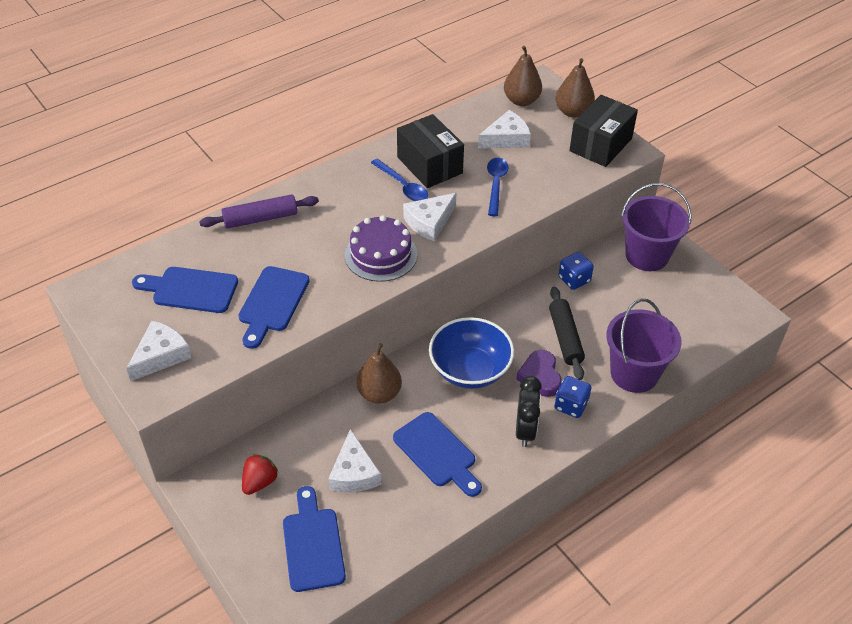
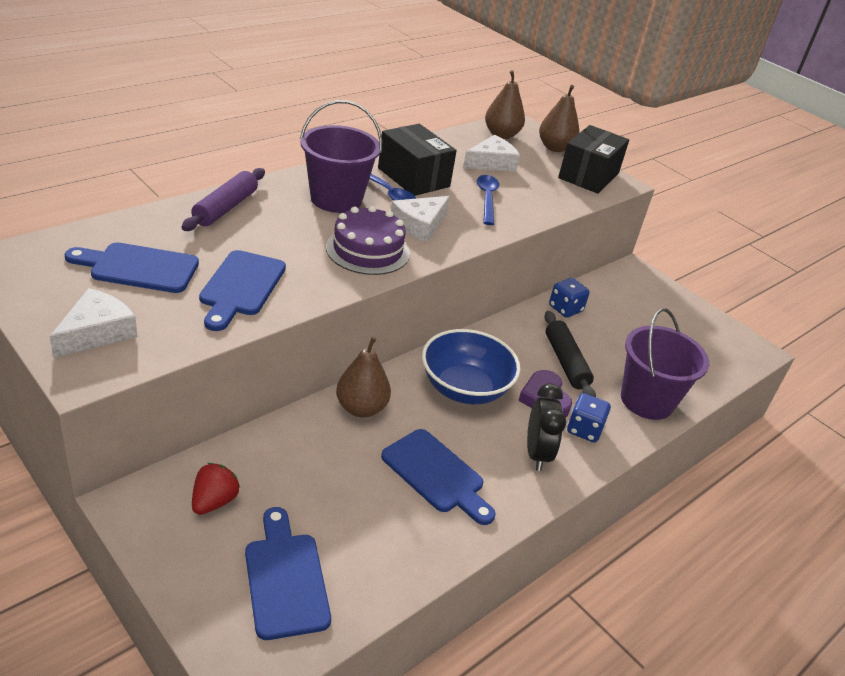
camera: 10 degrees left, 10 degrees down
(260, 219) = (226, 208): purple rolling pin -> purple rolling pin turned 45 degrees counterclockwise
(354, 473) = (335, 494): white cheese -> none
(647, 255) = (636, 292): purple bucket -> purple bucket (336, 199)

